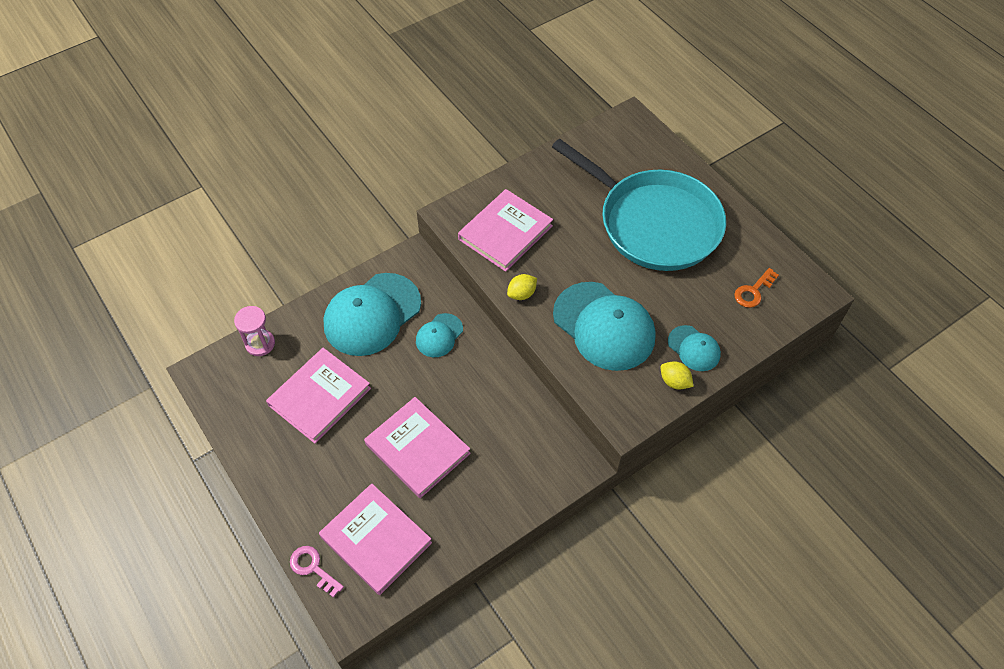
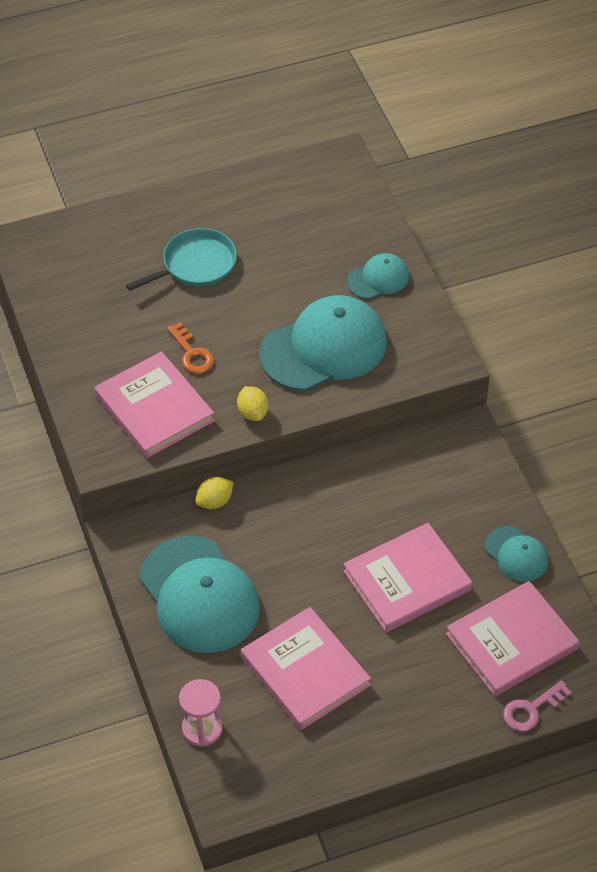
camera: 75 degrees left, 5 degrees down
(439, 335) = (256, 529): turquoise cap -> turquoise cap (516, 554)
(654, 223) = (196, 265): turquoise pan -> turquoise pan, size x0.49
(674, 382) = (414, 306): yellow lemon -> yellow lemon (214, 502)
(753, 291) = (321, 208): orange key -> orange key (192, 353)

